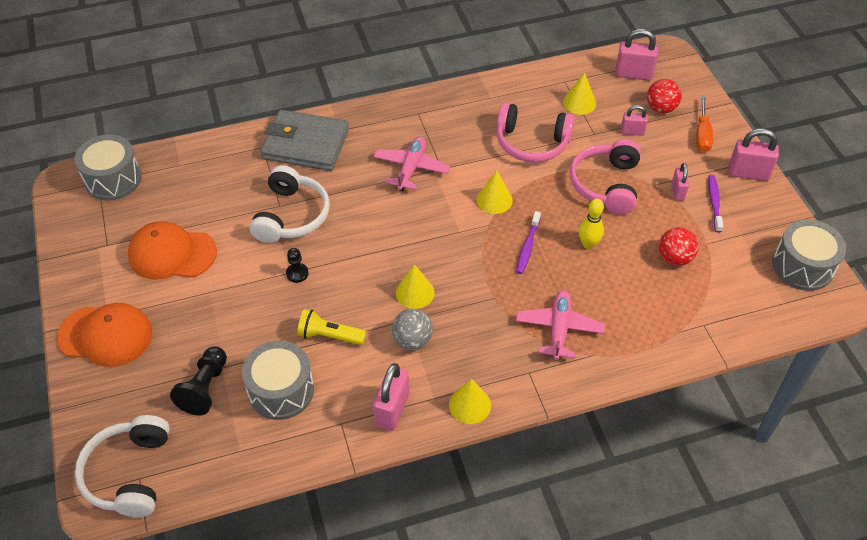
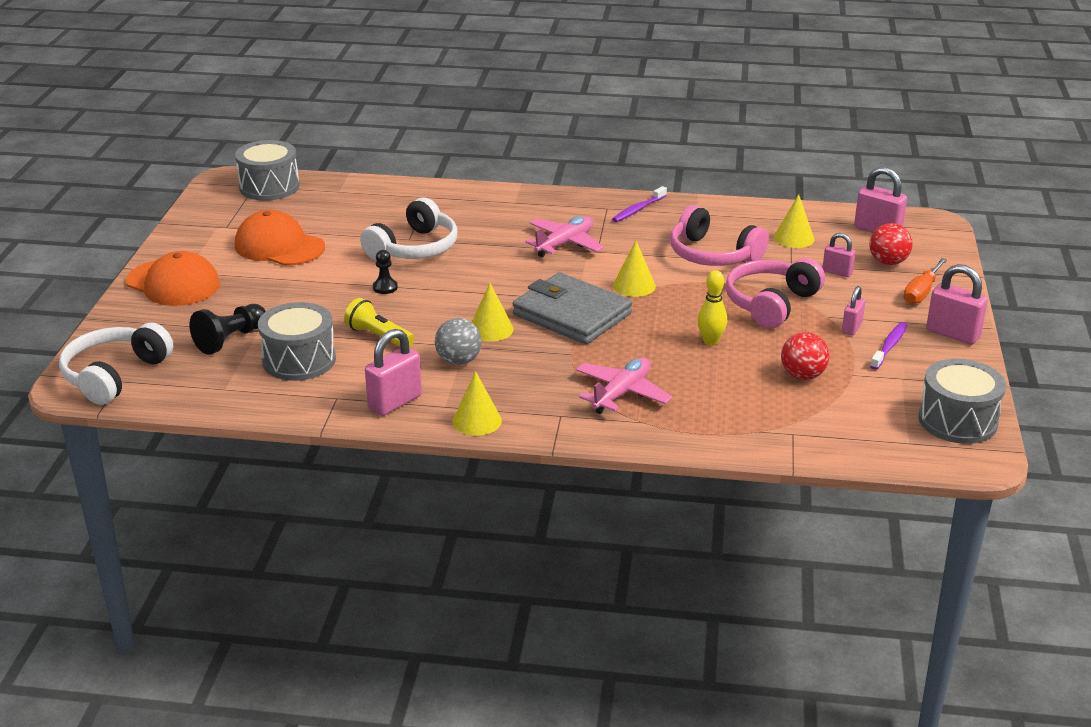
camera: 25 degrees right, 20 degrees down
(306, 144) = (472, 204): grey wallet -> grey wallet (572, 314)
(527, 247) = (640, 327): purple toothbrush -> purple toothbrush (638, 209)

